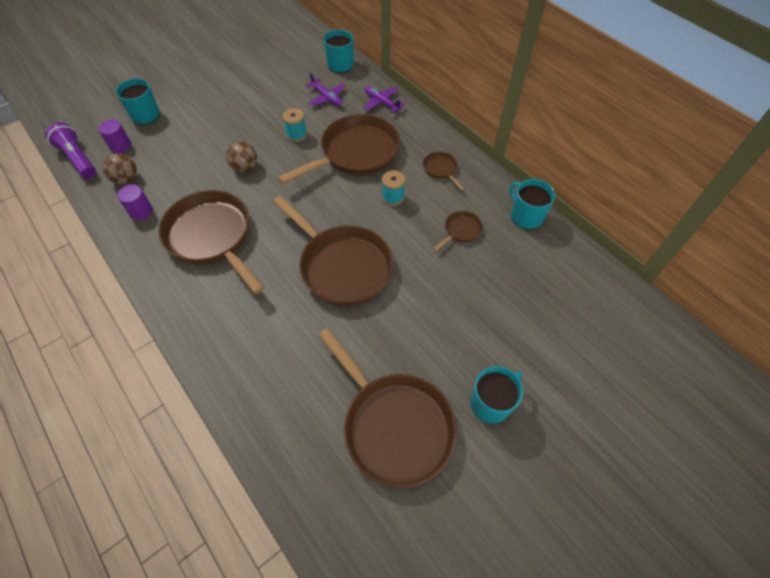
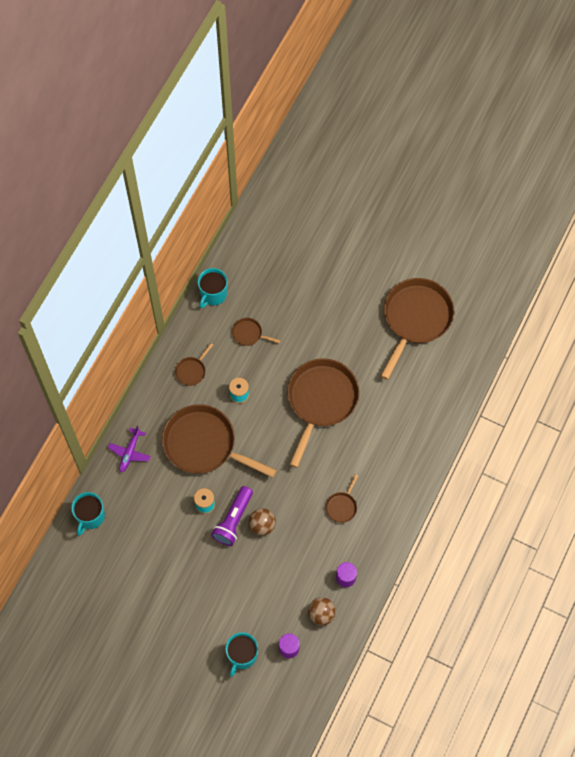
camera: 115 degrees left, 10 degrees up
(78, 159) = (320, 673): purple flashlight -> purple flashlight (233, 520)
(212, 237) = (342, 506): brown pan -> brown pan, size x0.43
(327, 97) = (144, 504): purple plane -> none
(491, 403) = (374, 272): turquoise mug -> none

